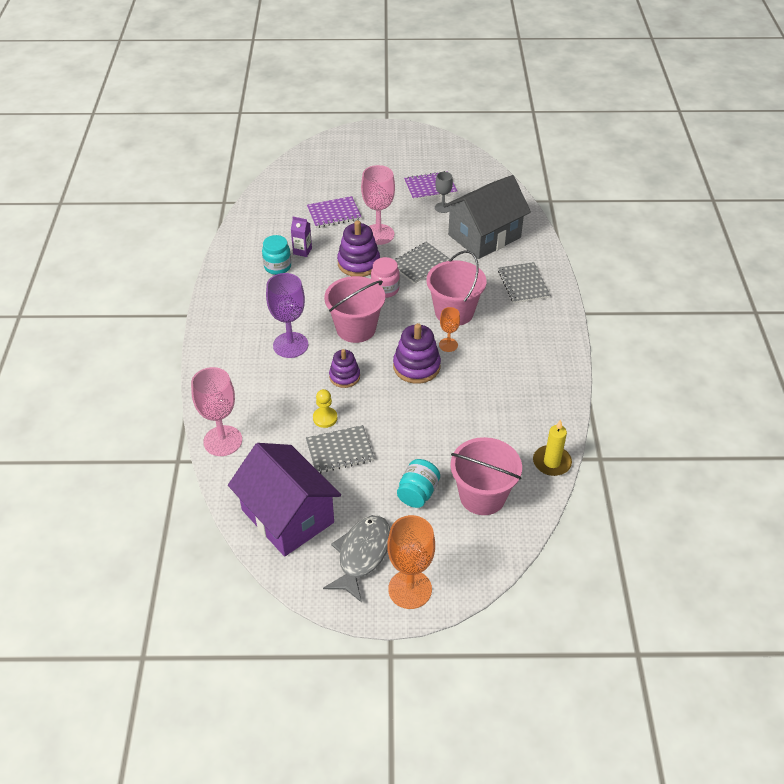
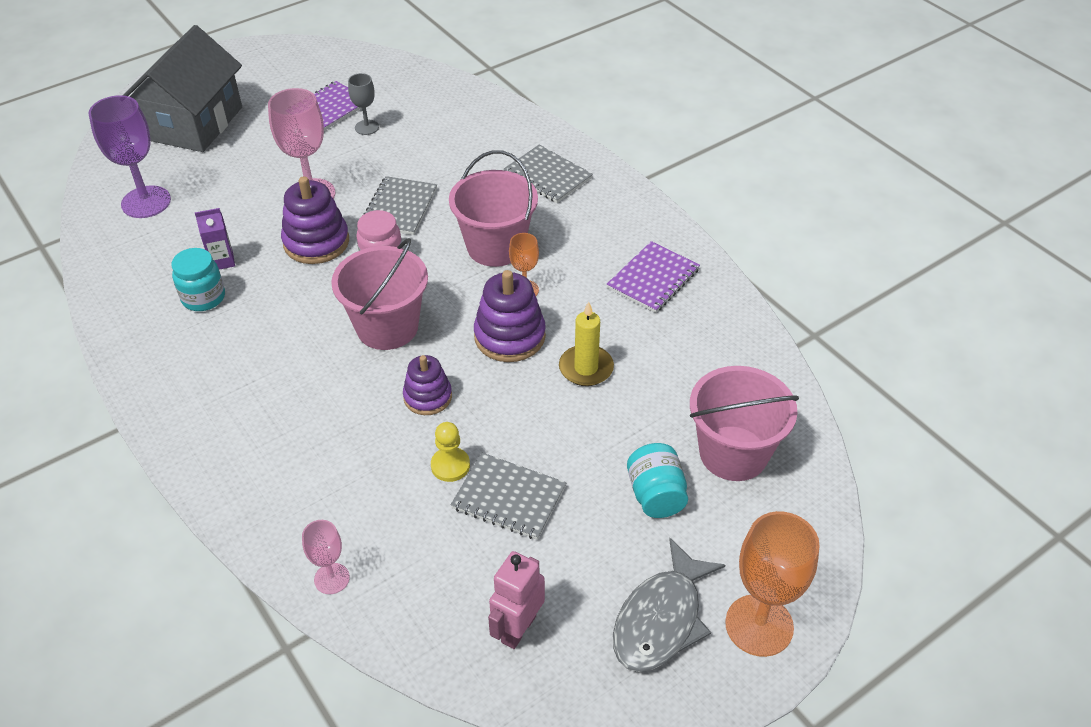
camera: 35 degrees left, 0 degrees up
(223, 441) = (332, 578): pink goblet -> pink goblet, size x0.54
(287, 516) = (518, 629): purple house -> pink robot
(290, 345) = (315, 393): purple goblet -> purple goblet (146, 202)
(334, 213) = (225, 194): purple notebook -> purple notebook (653, 279)
(340, 451) = (509, 498): grey notebook -> grey notebook turned 75 degrees clockwise
(362, 555) = (661, 619): grey fish -> grey fish turned 135 degrees counterclockwise
(484, 236) = (450, 140): grey house -> grey house (194, 123)
(551, 462) = (771, 368): yellow candle -> yellow candle (586, 368)

